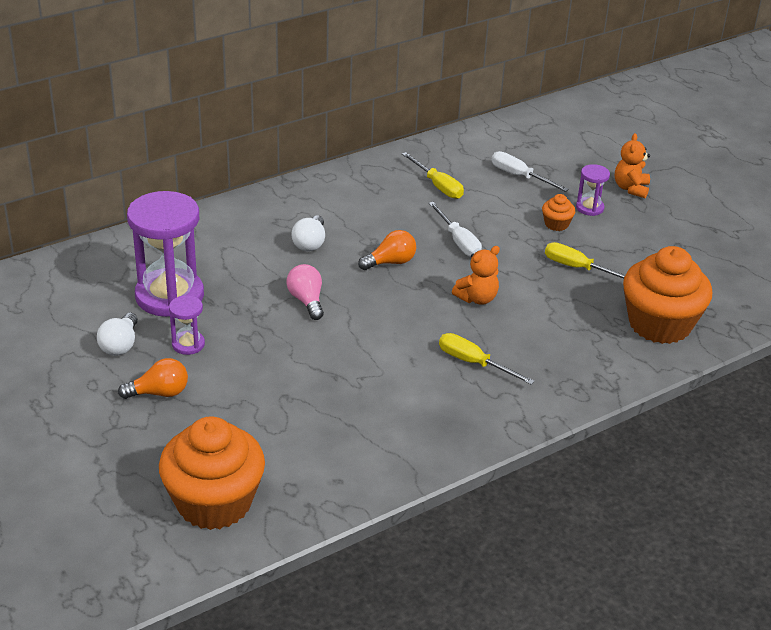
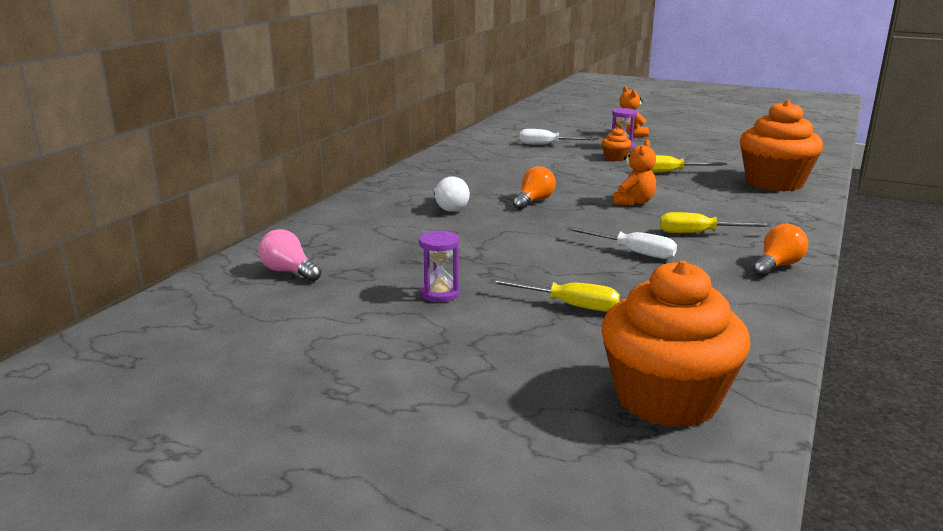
camera: 30 degrees left, 15 degrees down
(120, 345) = (368, 315): white light bulb -> none
(159, 393) = (466, 336): orange light bulb -> orange light bulb (777, 266)
(169, 296) = (369, 269): purple hourglass -> none
(306, 301) = (504, 238): pink light bulb -> pink light bulb (289, 272)
(438, 186) = (498, 160): yellow screwdriver -> yellow screwdriver (568, 305)
(458, 241) = (564, 180): white screwdriver -> white screwdriver (632, 252)

